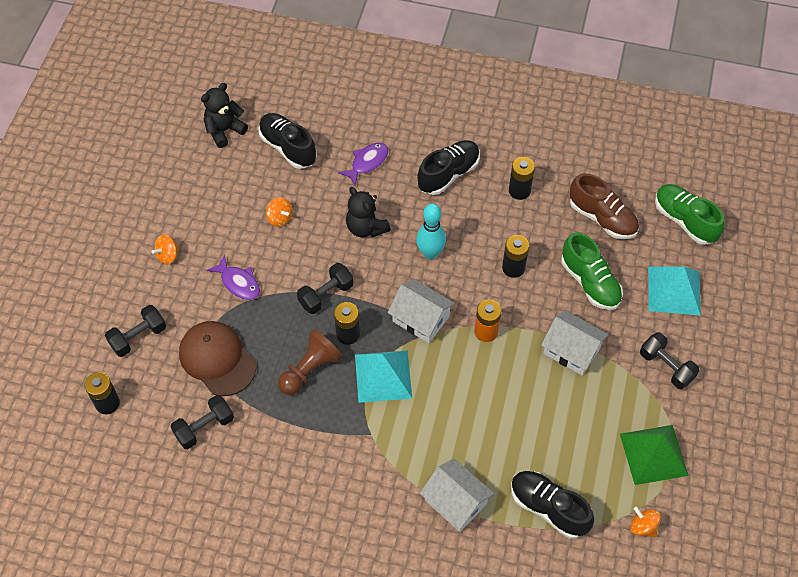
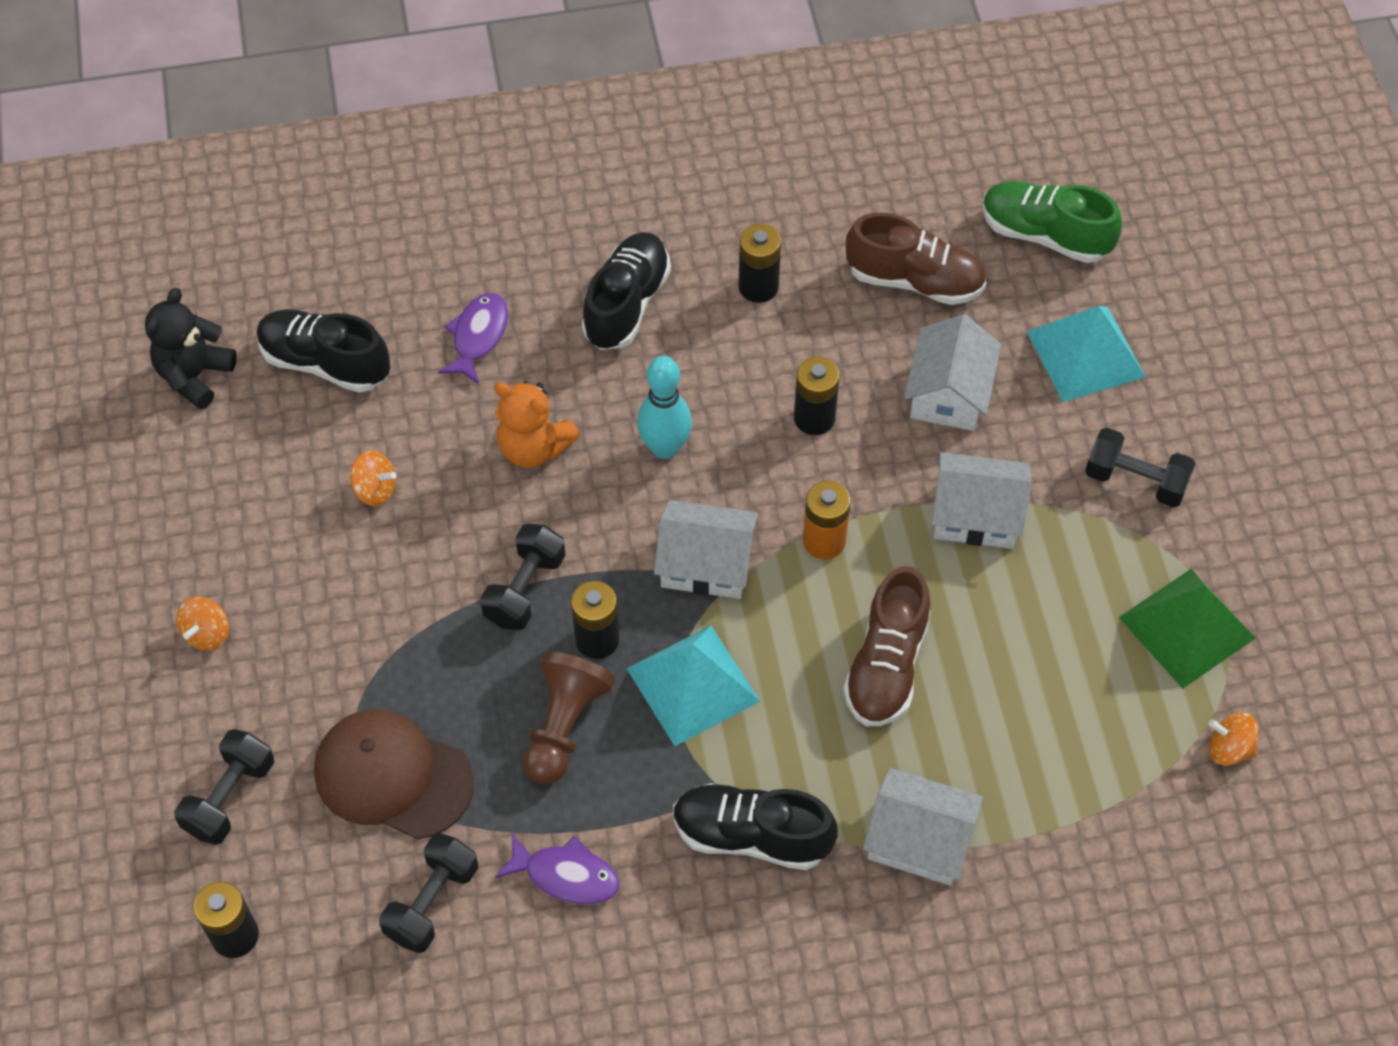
camera: 25 degrees left, 0 degrees up
(238, 283) = (361, 630): purple fish -> purple fish (566, 875)
(366, 227) = (534, 447): black teddy bear -> orange teddy bear
(485, 407) = (886, 665): none -> brown shoe
(548, 508) = (1070, 784): black shoe -> black shoe (751, 836)
(590, 282) = (948, 393): green shoe -> white house

